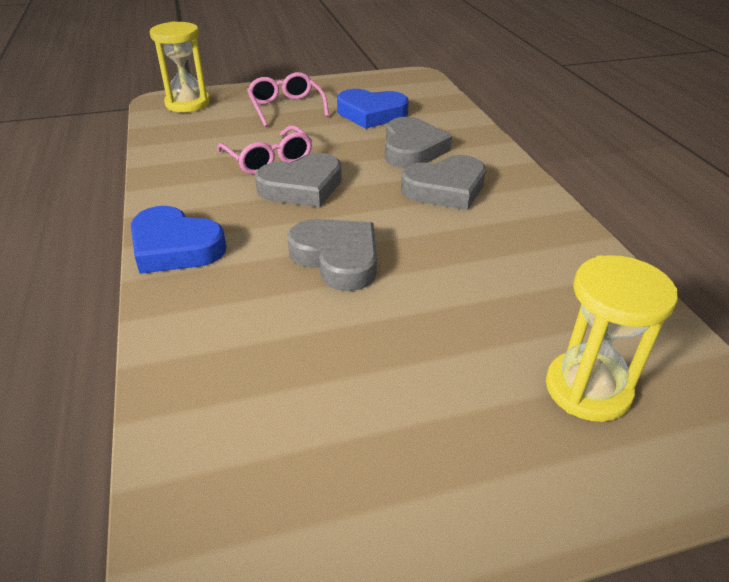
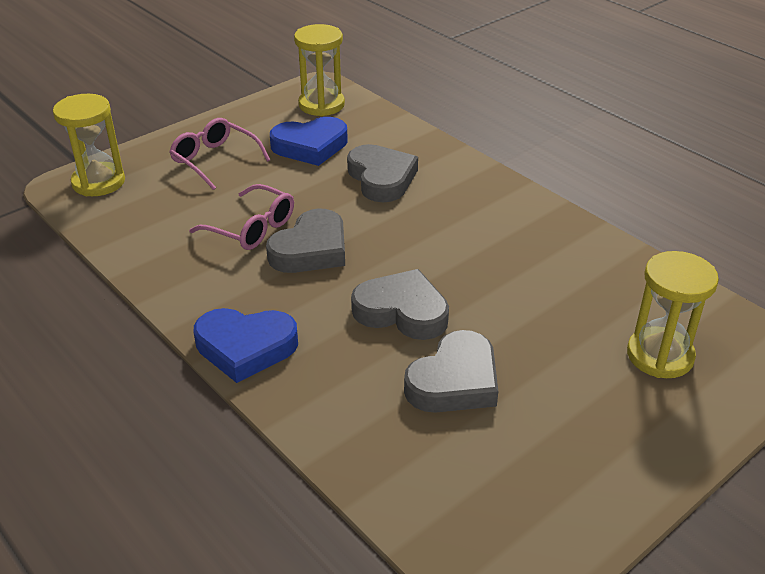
camera: 25 degrees left, 0 degrees up
(406, 88) = (321, 105): none -> yellow hourglass
(445, 189) = (443, 214): grey heart -> grey heart (454, 381)

